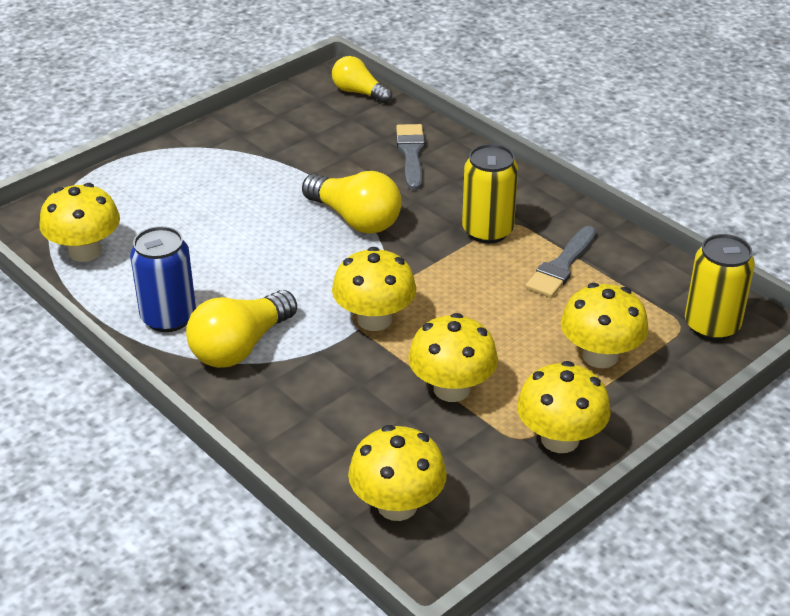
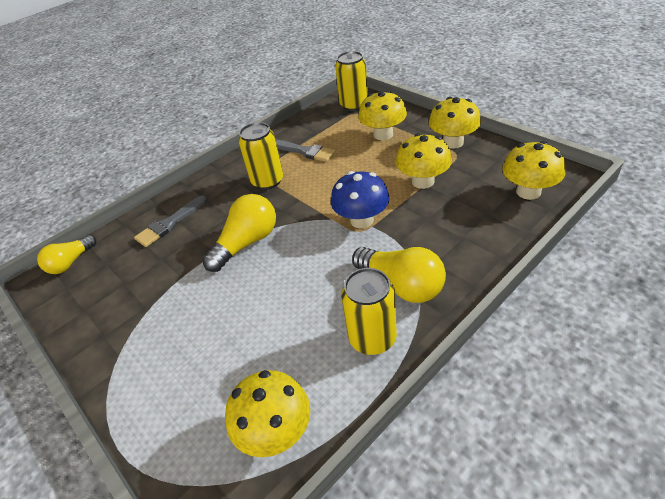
camera: 85 degrees left, 5 degrees up
(168, 318) = (372, 338): blue can -> yellow can
(374, 319) = (362, 220): yellow mushroom -> blue mushroom
(411, 154) = (169, 223): grey brush -> grey brush turned 45 degrees counterclockwise

